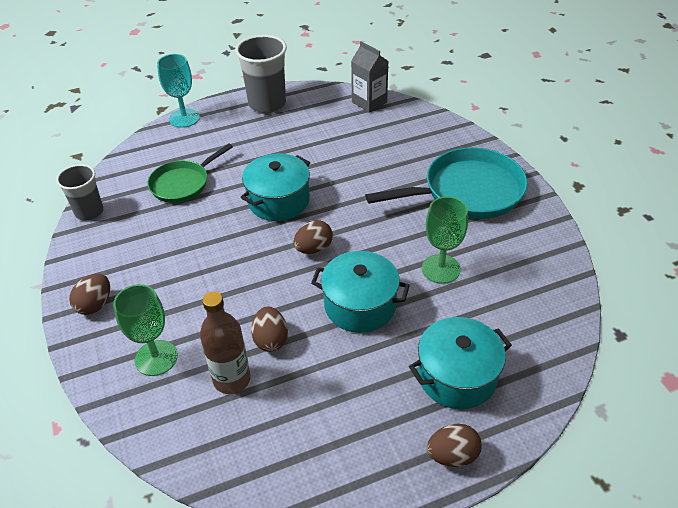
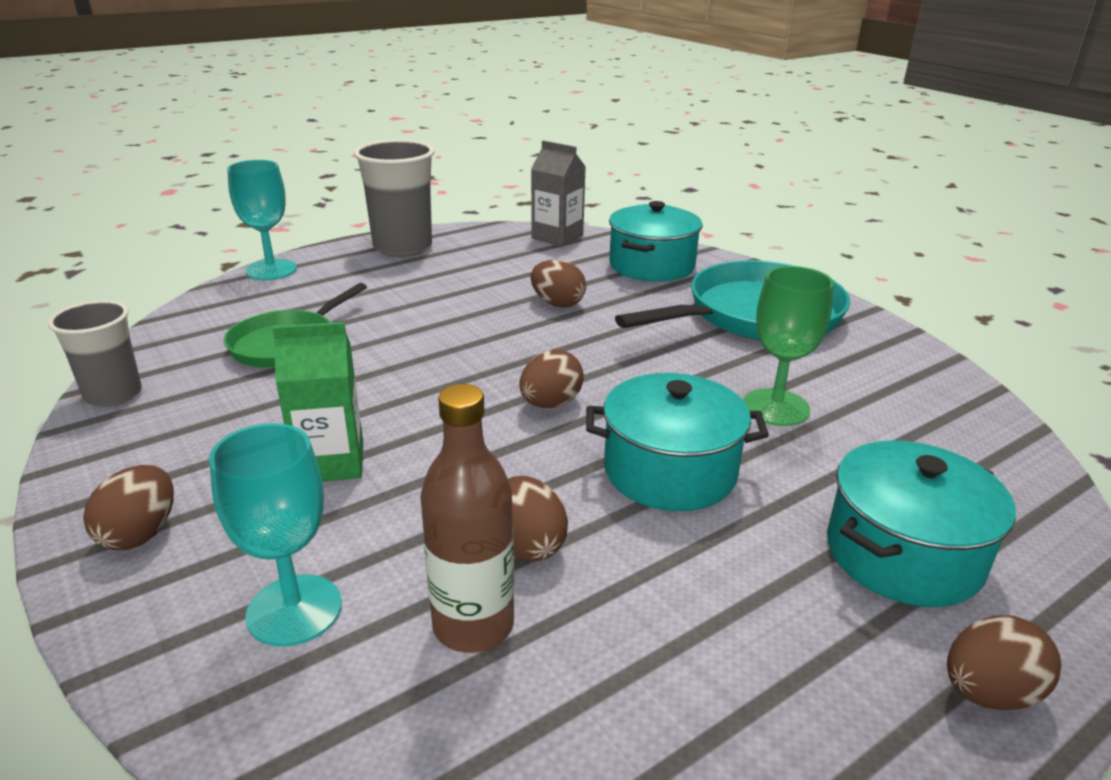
camera: 15 degrees left, 15 degrees down
(156, 358) = (294, 610): green goblet -> turquoise goblet
(189, 274) = (330, 462): none -> green carton
(278, 201) = (464, 350): turquoise pot -> turquoise pot (652, 266)
(346, 167) = (557, 303): none -> brown egg

